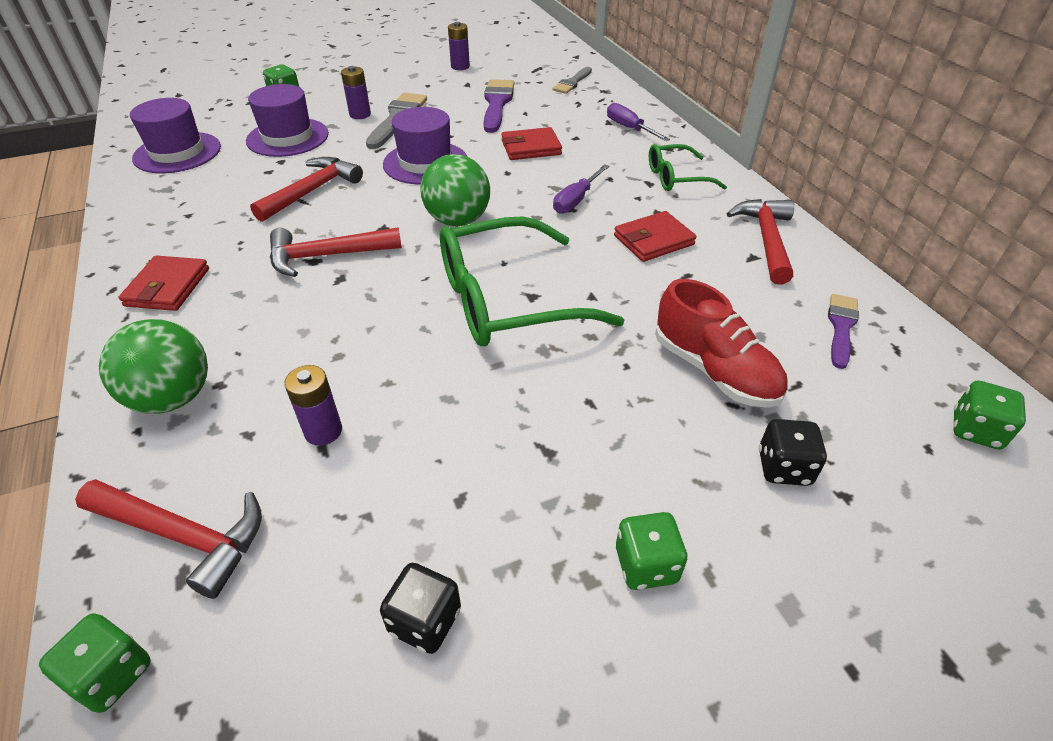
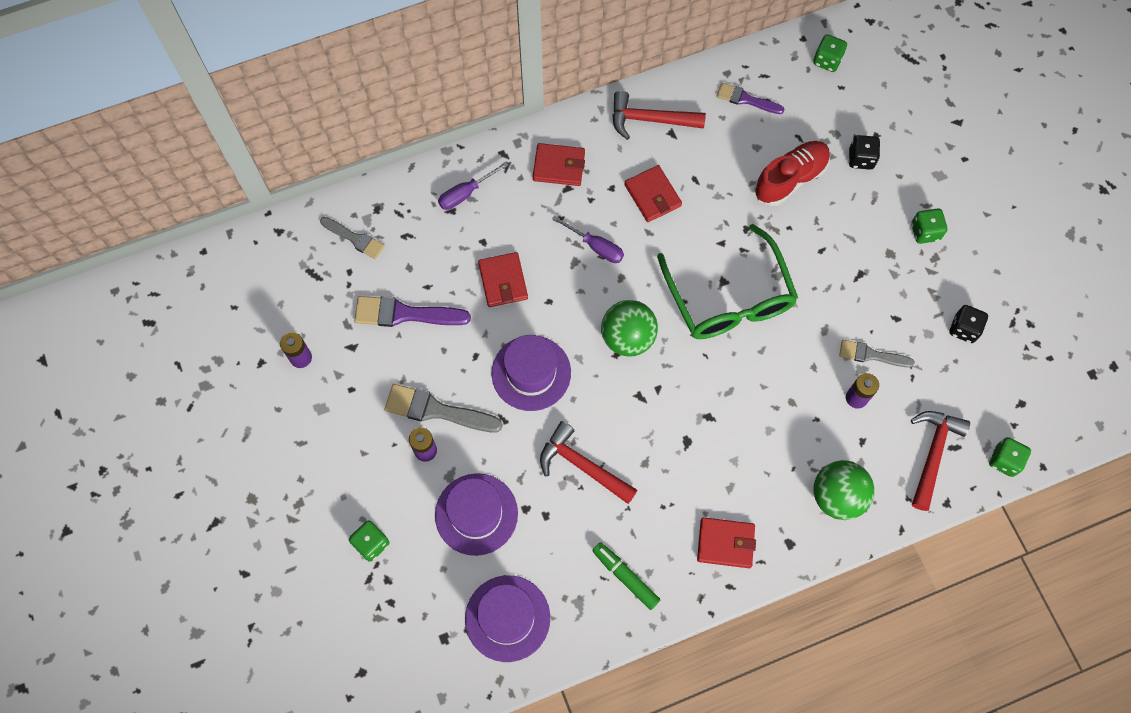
camera: 90 degrees left, 25 degrees up
(174, 216) = (625, 576): none -> green marker
(327, 256) = (681, 432): red hammer -> none
(394, 456) = (871, 355): none -> grey brush
(676, 178) = (559, 166): green glasses -> red wallet

